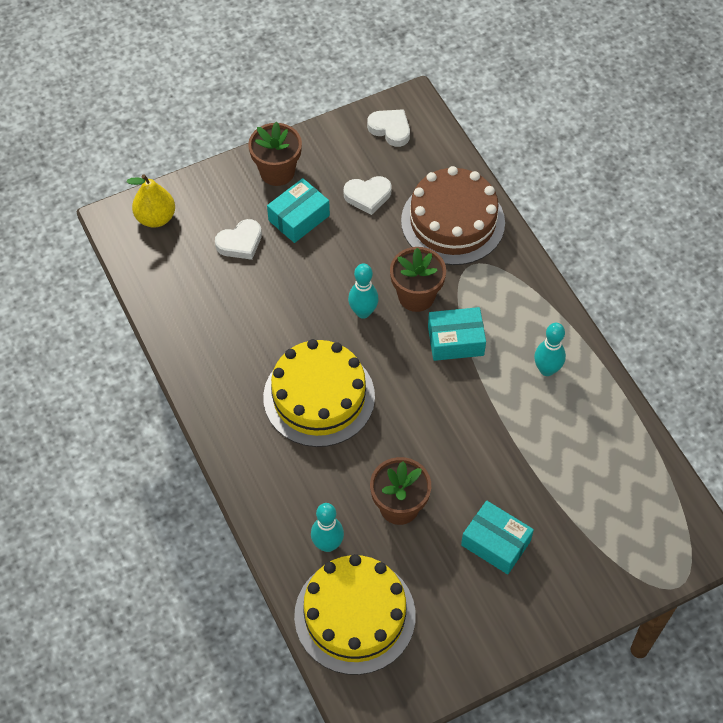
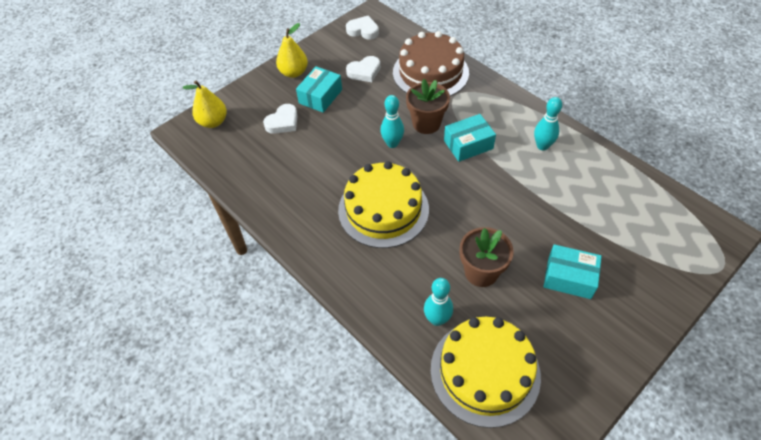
camera: 15 degrees left, 5 degrees down
(277, 172) = (294, 73): brown flower pot -> yellow pear

